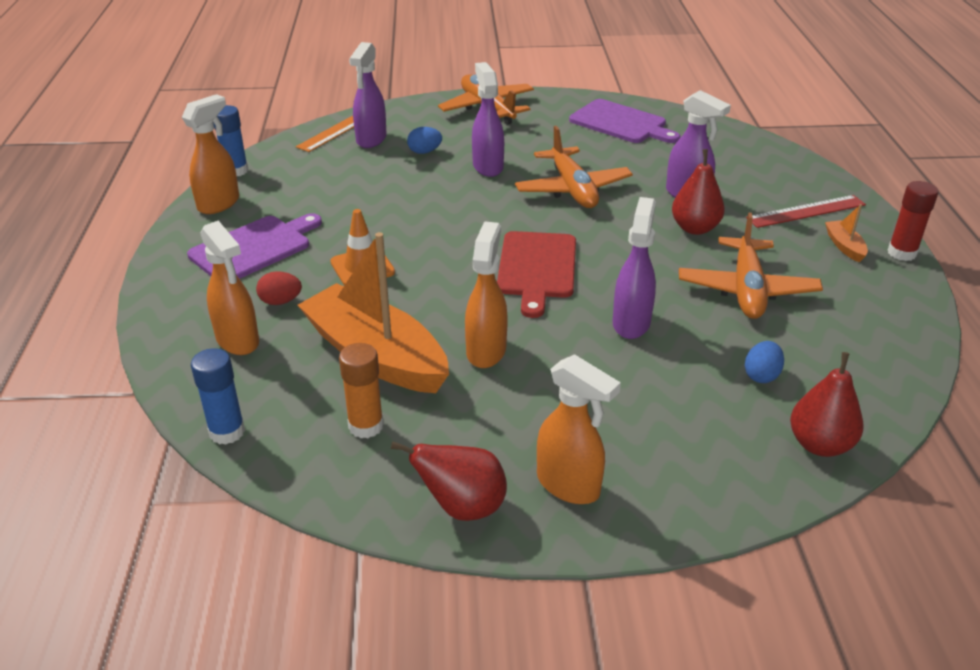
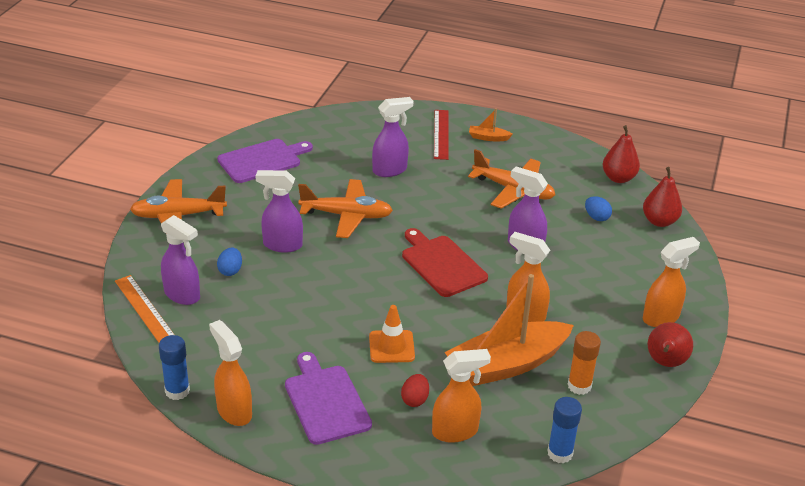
camera: 70 degrees left, 0 degrees up
(537, 268) = (442, 264): red cutting board -> red cutting board turned 150 degrees counterclockwise
(695, 228) = (433, 183): red pear -> red pear (618, 178)
(902, 253) = (507, 122): red glue stick -> none

